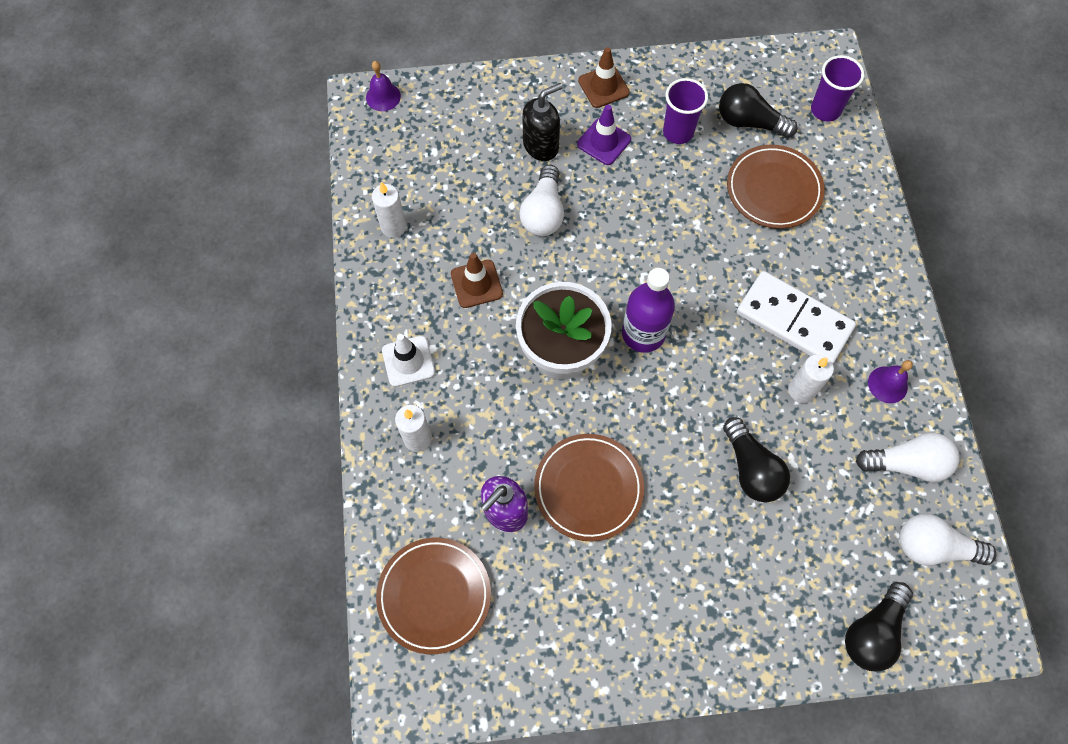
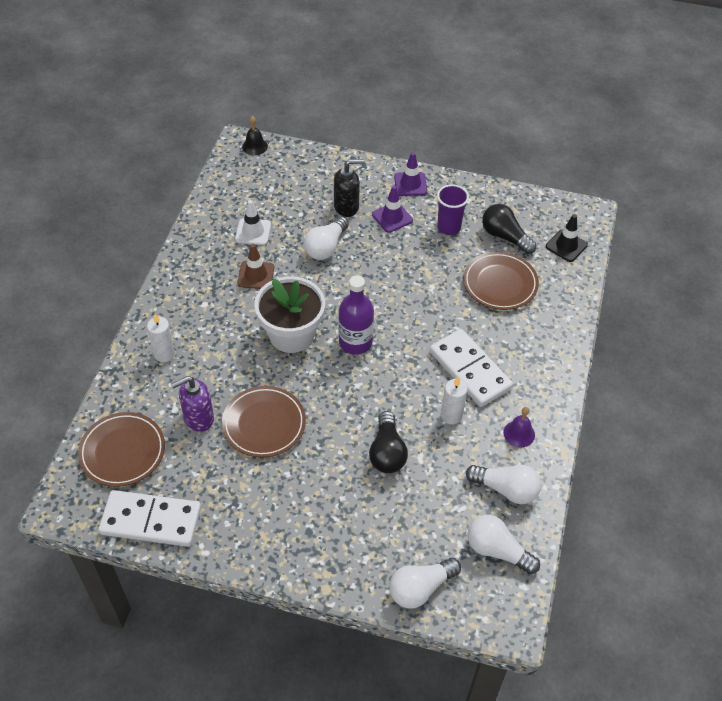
camera: 20 degrees right, 15 degrees down
(383, 96) = (255, 146): purple bell -> black bell
(393, 227) = (219, 224): white candle -> none
(408, 361) = (184, 306): white traffic cone -> white traffic cone (253, 232)
(517, 675) = (151, 520): none -> white domino
(603, 87) = (410, 184): brown traffic cone -> purple traffic cone
(825, 110) = (566, 246): purple cup -> black traffic cone
(872, 632) = (420, 588): black light bulb -> white light bulb

